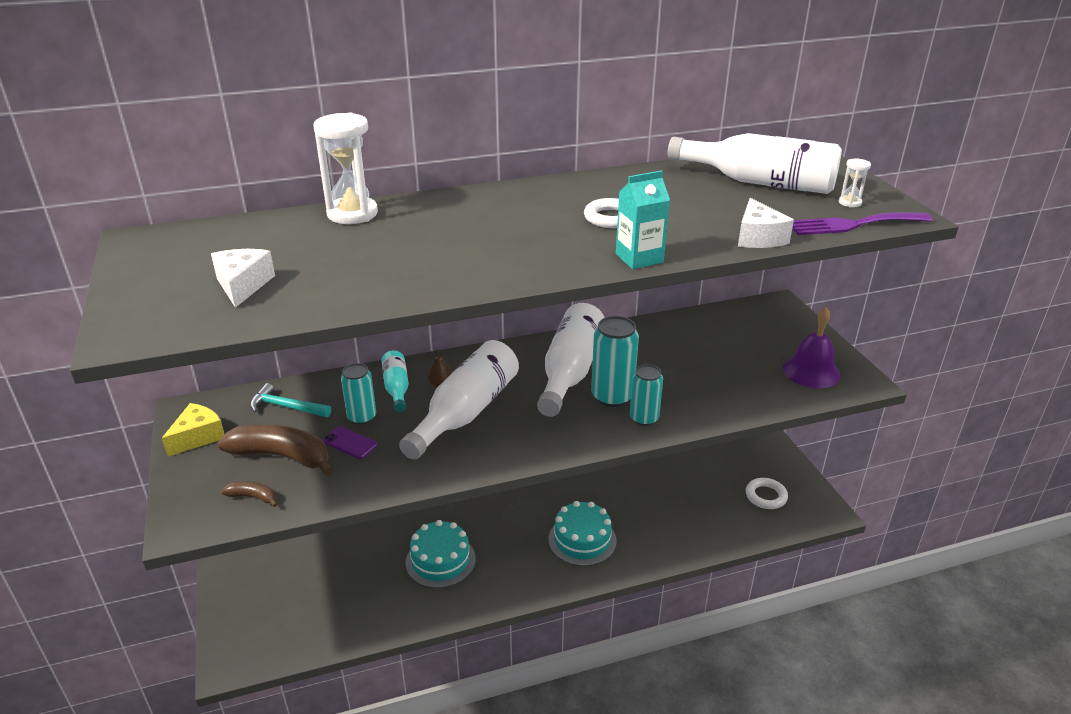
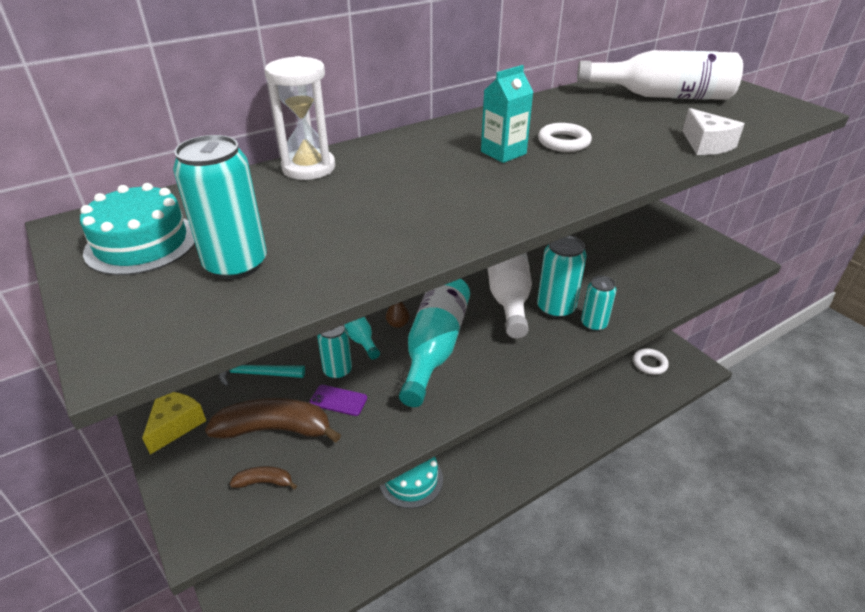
camera: 15 degrees left, 5 degrees up
(243, 285) = (236, 264): white cheese -> turquoise can
(465, 412) = (434, 347): white bottle -> turquoise bottle
(582, 540) = (524, 433): turquoise cake -> turquoise cake (141, 243)
(639, 258) = (622, 177): turquoise carton -> turquoise carton (503, 153)
(811, 371) = (700, 258): purple bell -> none
(850, 203) = (749, 105): white hourglass -> none
(853, 224) = (770, 124): purple fork -> none

